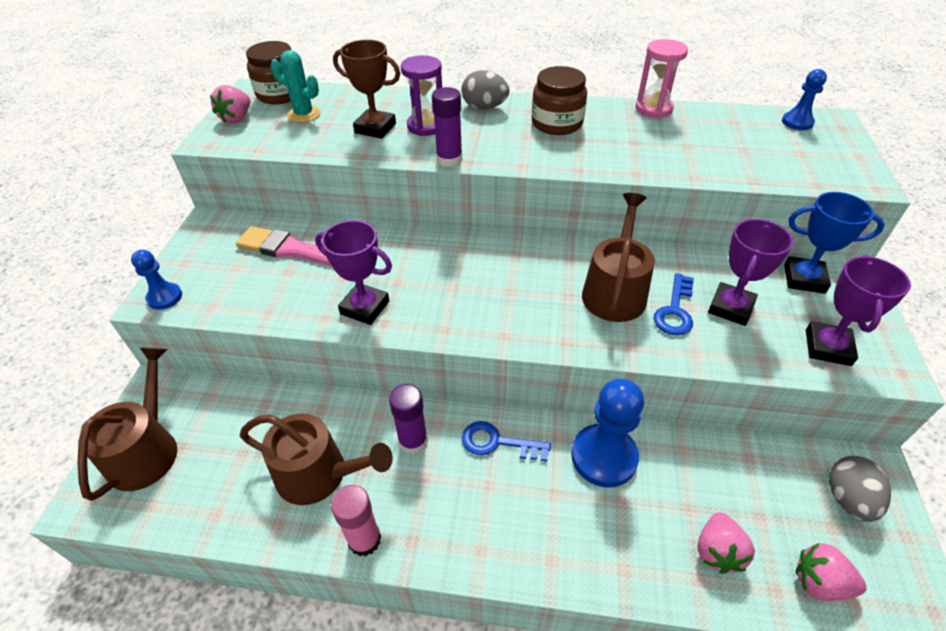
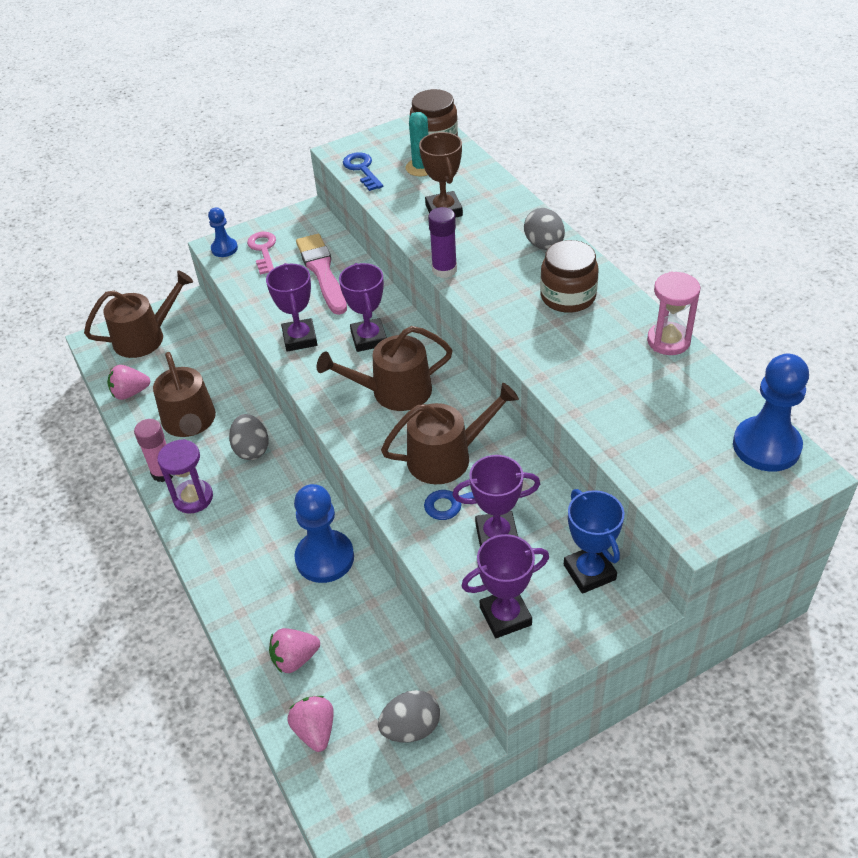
camera: 55 degrees right, 0 degrees up
(211, 272) = (263, 250): none -> pink key
(237, 118) = (380, 143): pink strawberry -> pink strawberry (130, 393)
(413, 441) = (251, 449): purple glue stick -> grey egg
(421, 265) = (369, 339): none -> purple trophy
(426, 126) = (477, 232): purple hourglass -> purple hourglass (193, 498)
(498, 442) = (287, 493): blue key -> blue key (362, 169)
(504, 283) = (394, 391): none -> brown watering can
(797, 122) = (766, 446): blue pawn -> blue pawn, size x1.81

